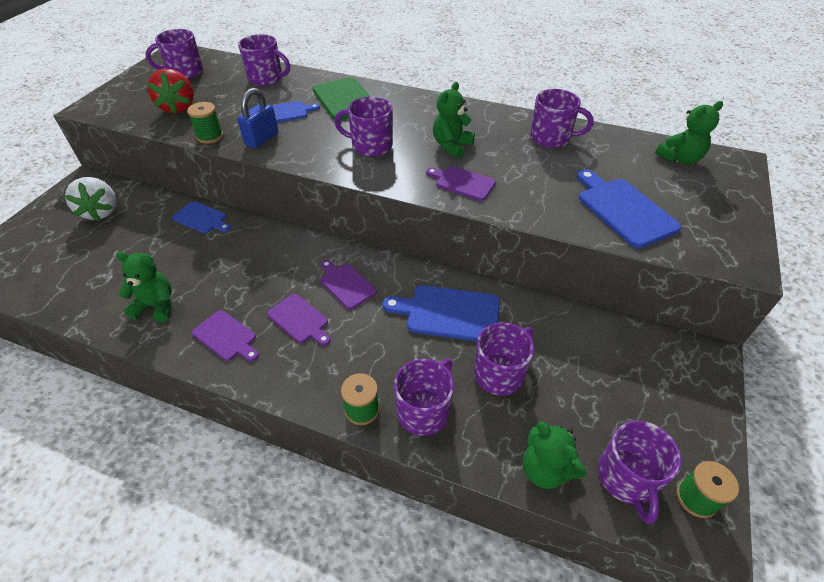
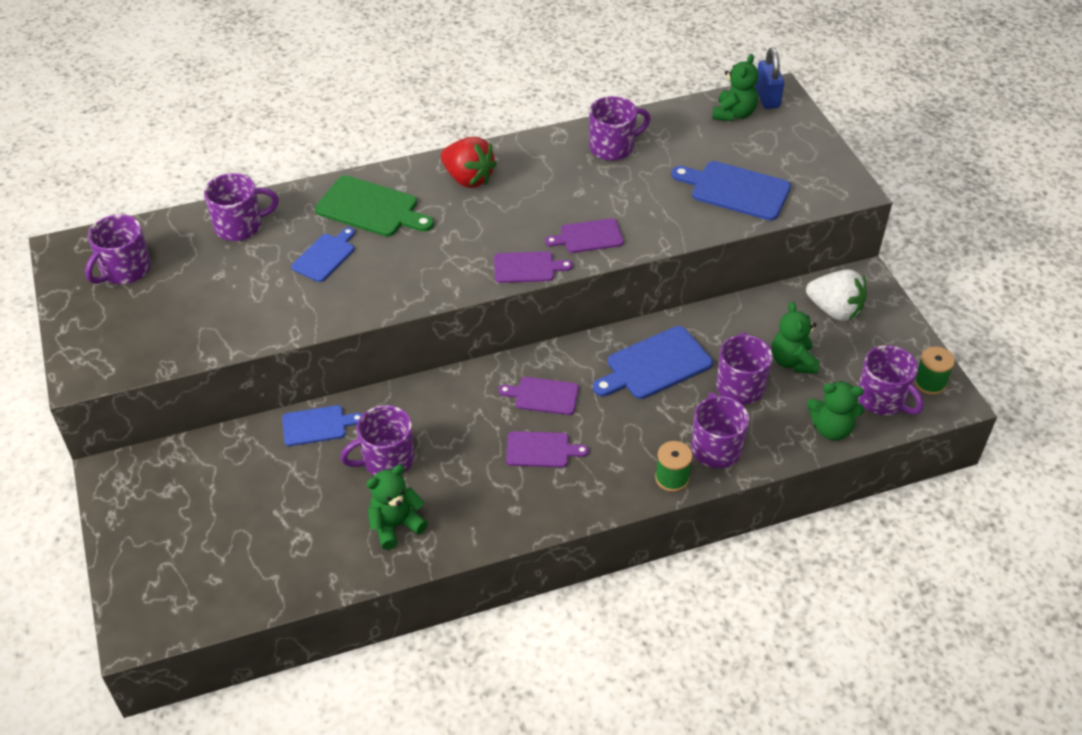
camera: 40 degrees left, 0 degrees up
(101, 211) = (190, 488): white strawberry -> white strawberry (835, 310)
(178, 107) = (192, 315): red strawberry -> red strawberry (468, 179)
(210, 136) = (284, 326): green spool -> none
(226, 337) = (497, 504): purple cutting board -> purple cutting board (527, 267)
(262, 139) = (344, 299): blue padlock -> blue padlock (767, 98)
(371, 146) = (462, 245): purple mug -> purple mug (386, 460)
(451, 146) = (536, 204): green teddy bear -> green teddy bear (792, 361)

